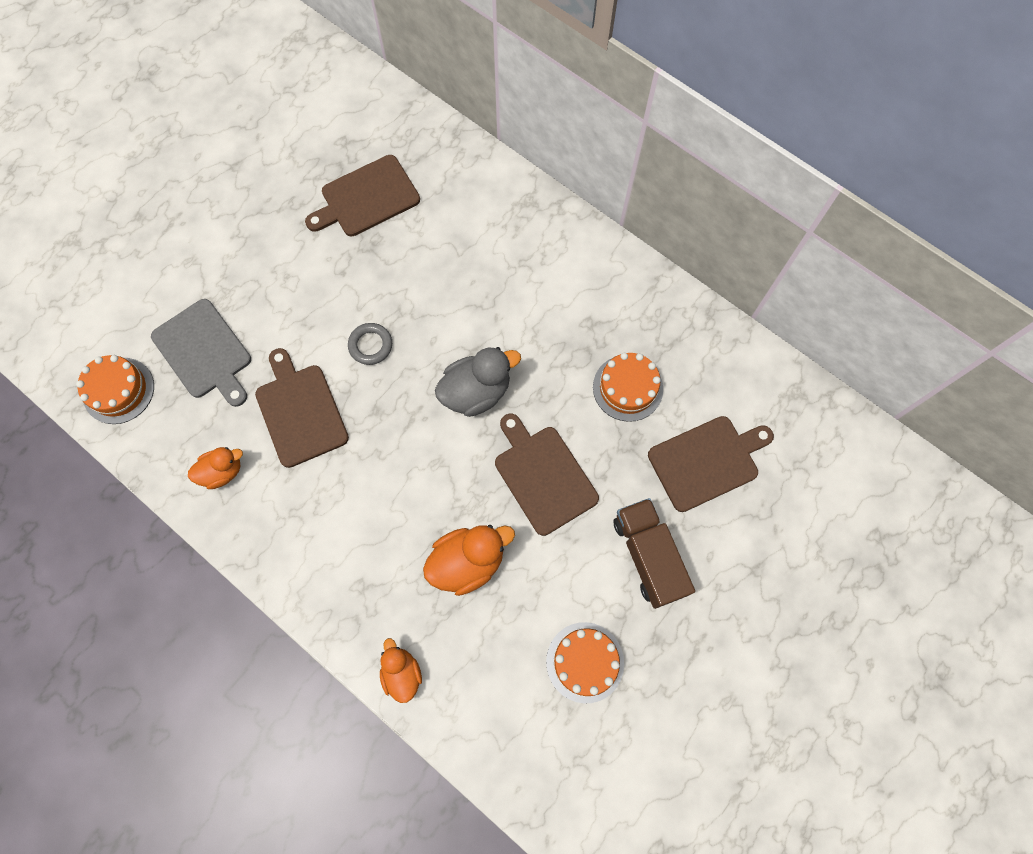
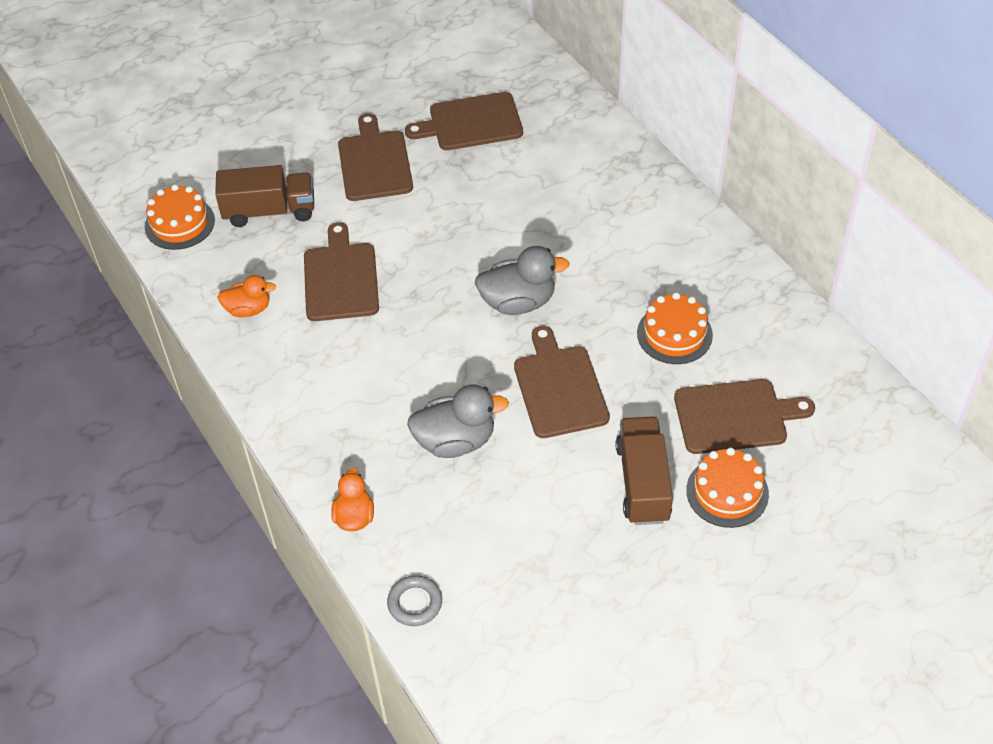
camera: 20 degrees right, 20 degrees down
(204, 352) = (270, 211): grey cutting board -> brown truck
(288, 268) = (374, 162): none -> brown cutting board
(370, 345) = (429, 241): grey ring -> grey ring (415, 603)
(468, 562) = (455, 441): orange duck -> grey duck
(585, 662) = (542, 557): orange cake -> orange cake (727, 492)

